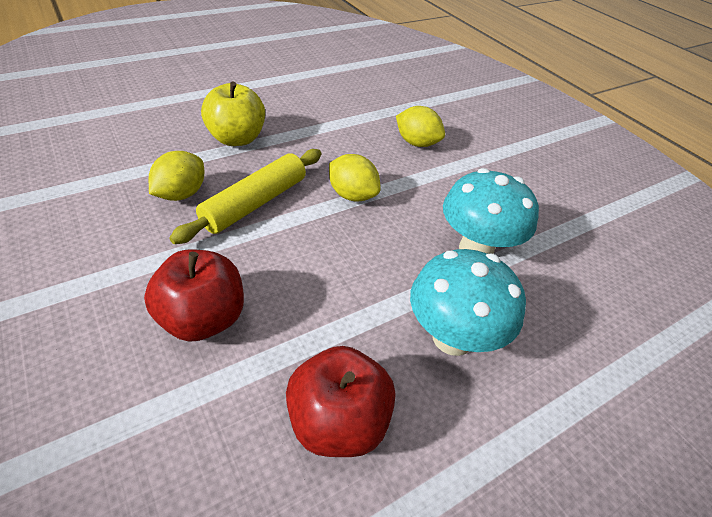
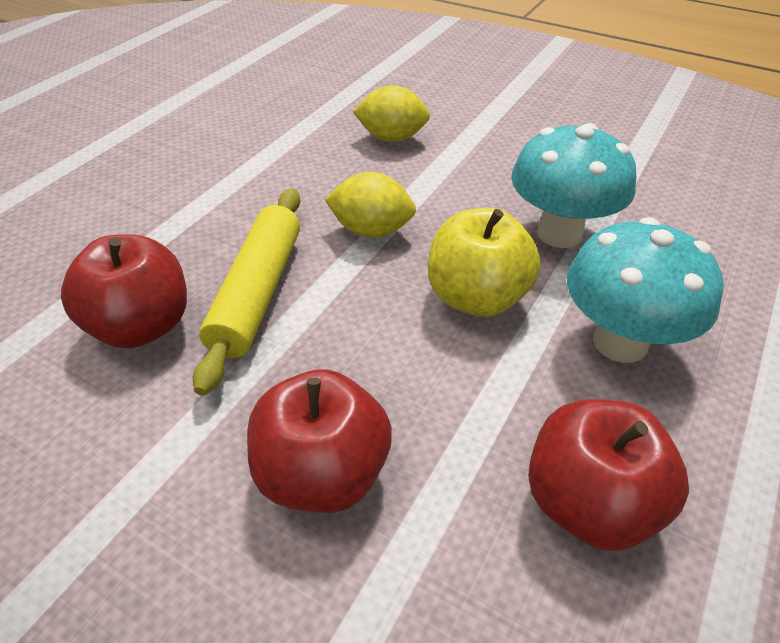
camera: 25 degrees left, 0 degrees up
(181, 194) = (142, 326): yellow lemon -> red apple
(237, 139) = (156, 219): yellow apple -> yellow apple (476, 297)

